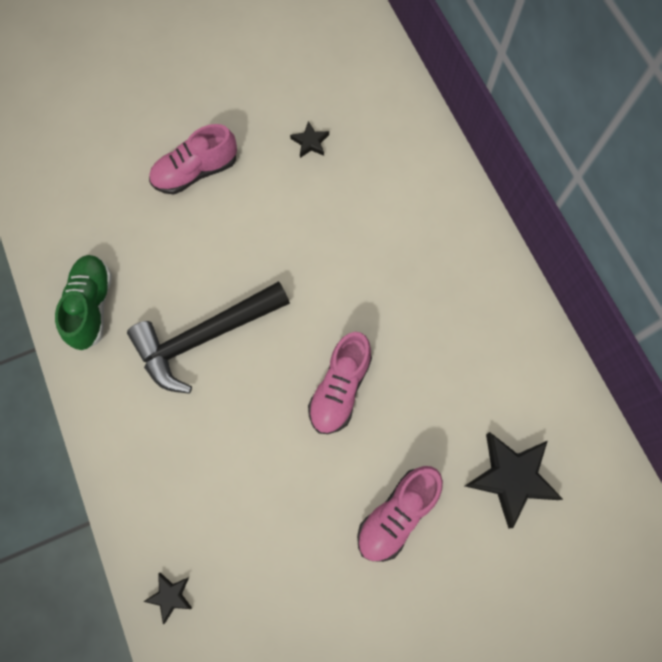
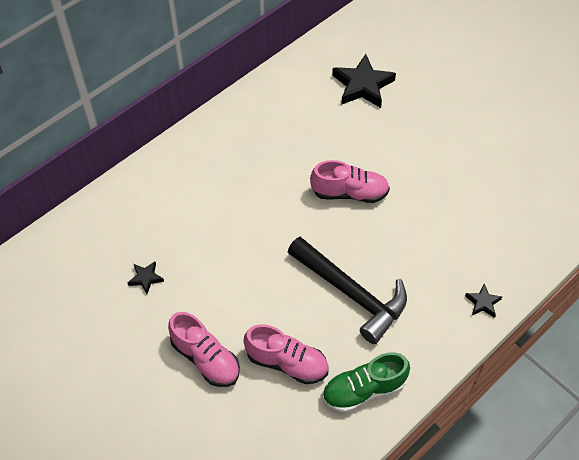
camera: 110 degrees left, 15 degrees down
(170, 596) = (538, 246): black star -> black star (483, 303)
(397, 514) = (417, 137): pink shoe -> pink shoe (287, 362)

